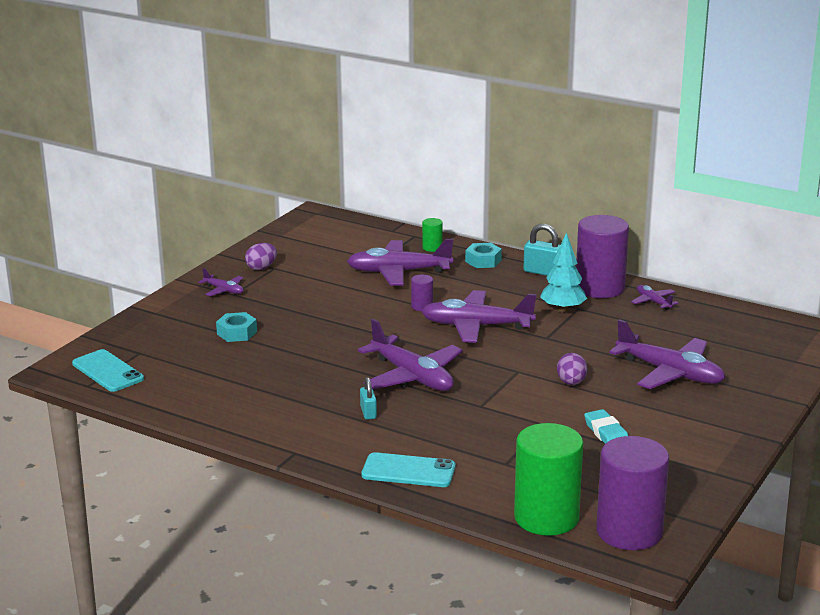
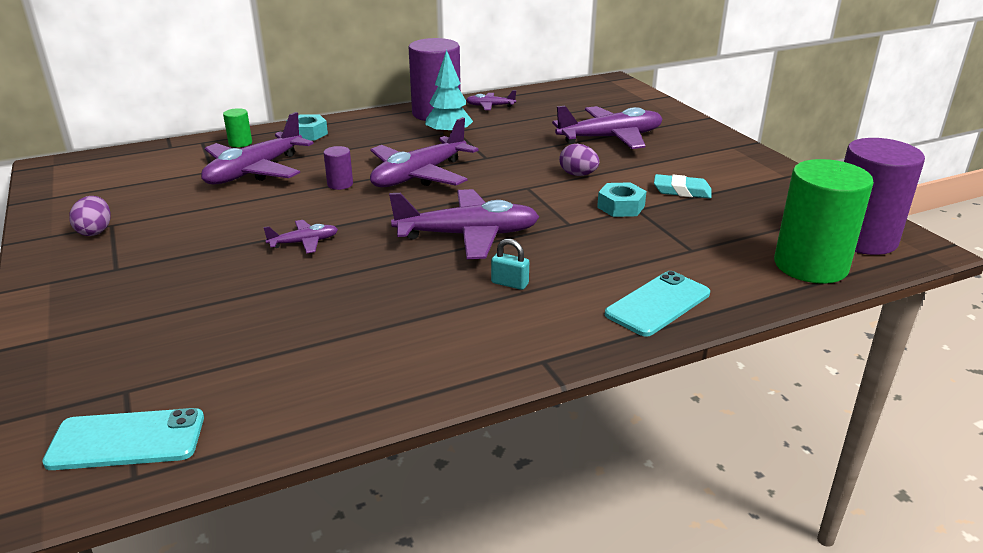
camera: 55 degrees left, 5 degrees up
(224, 290) = (95, 271): purple plane -> purple plane (304, 242)
(237, 333) = (209, 299): turquoise nut -> turquoise nut (621, 207)
(542, 272) = (372, 121): turquoise padlock -> none

